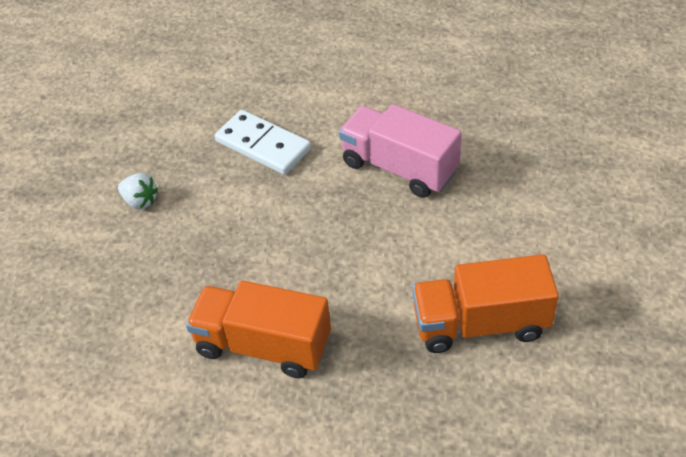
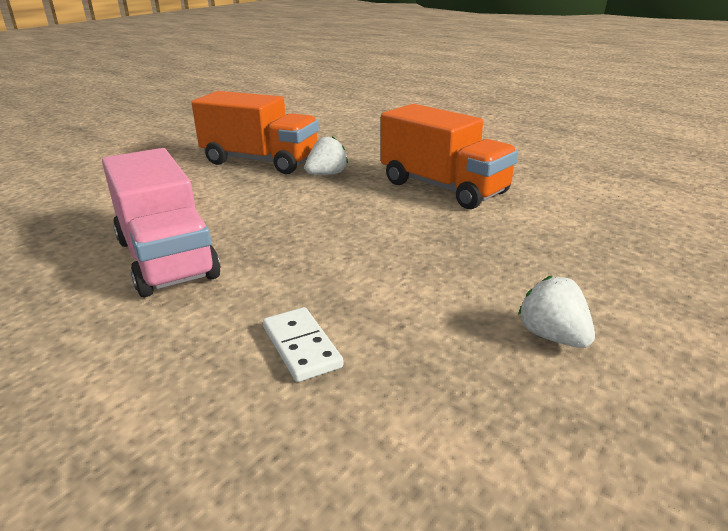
camera: 155 degrees left, 20 degrees down
(263, 145) = (302, 347): white domino -> white domino, size x0.58
(389, 325) = (326, 174): none -> white strawberry

